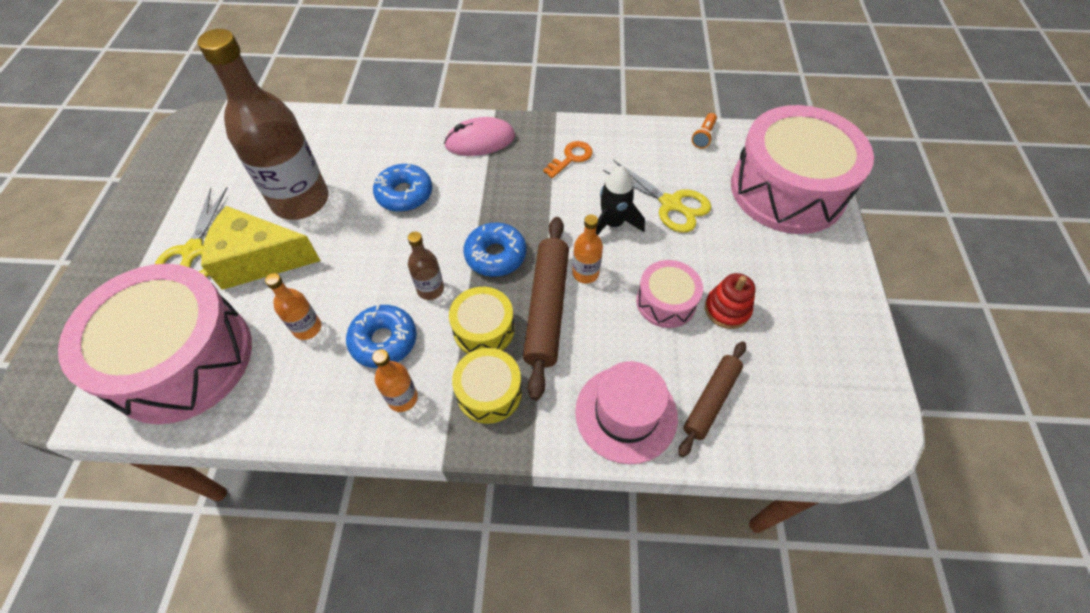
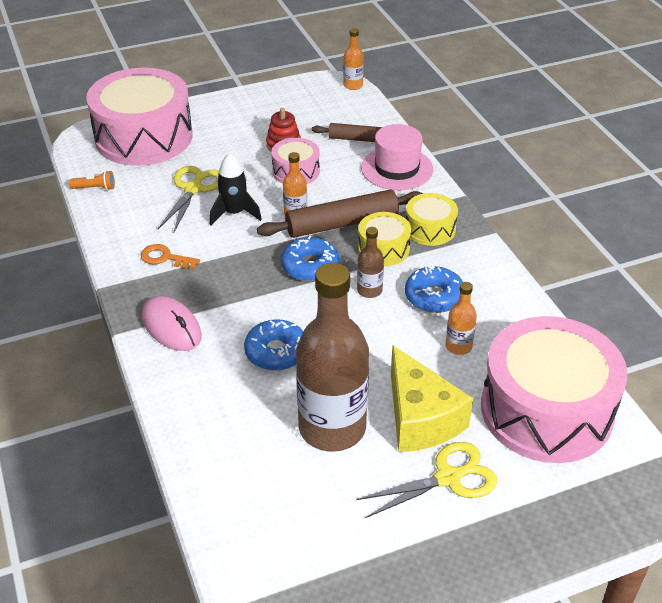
camera: 115 degrees left, 15 degrees down
(402, 398) = (468, 267): orange bottle -> orange bottle (353, 85)

